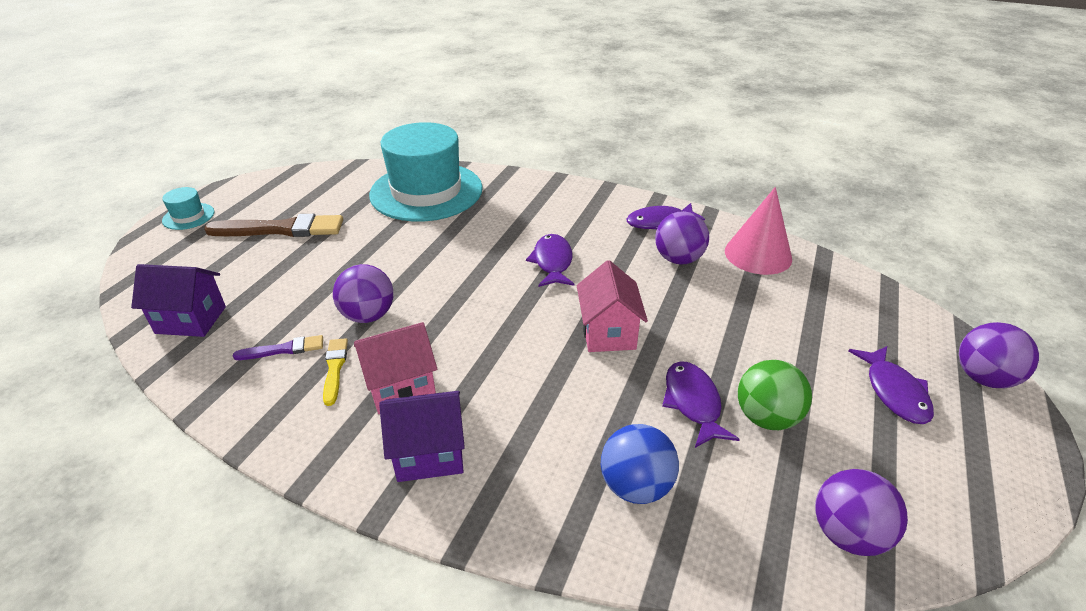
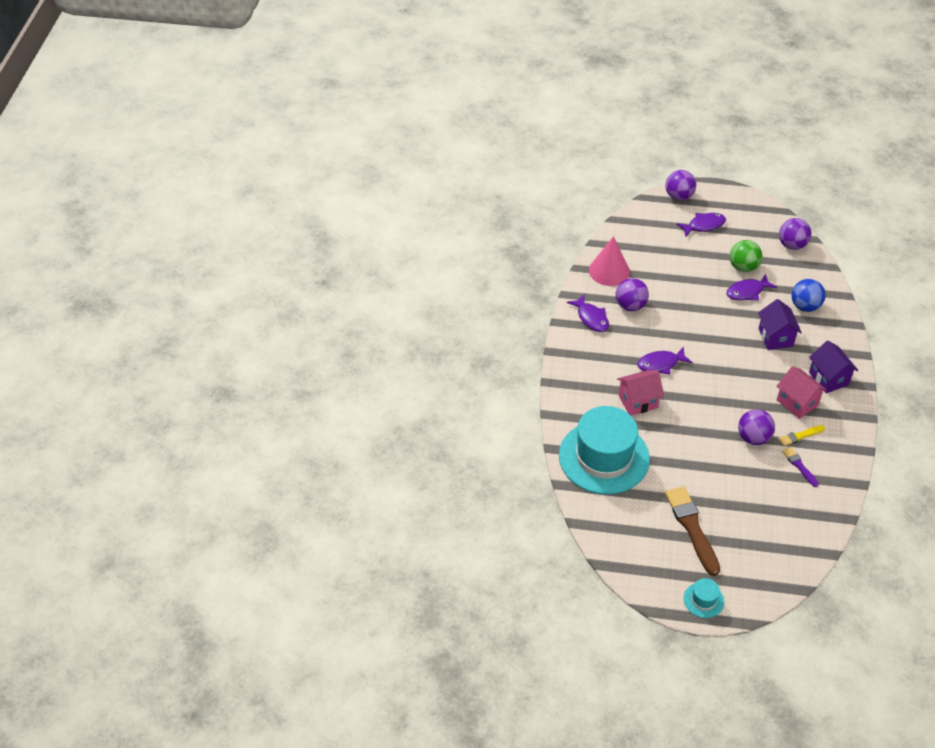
camera: 105 degrees left, 10 degrees up
(191, 320) = (802, 526): purple house -> purple house (775, 337)
(608, 333) = (713, 328): pink house -> pink house (638, 401)

